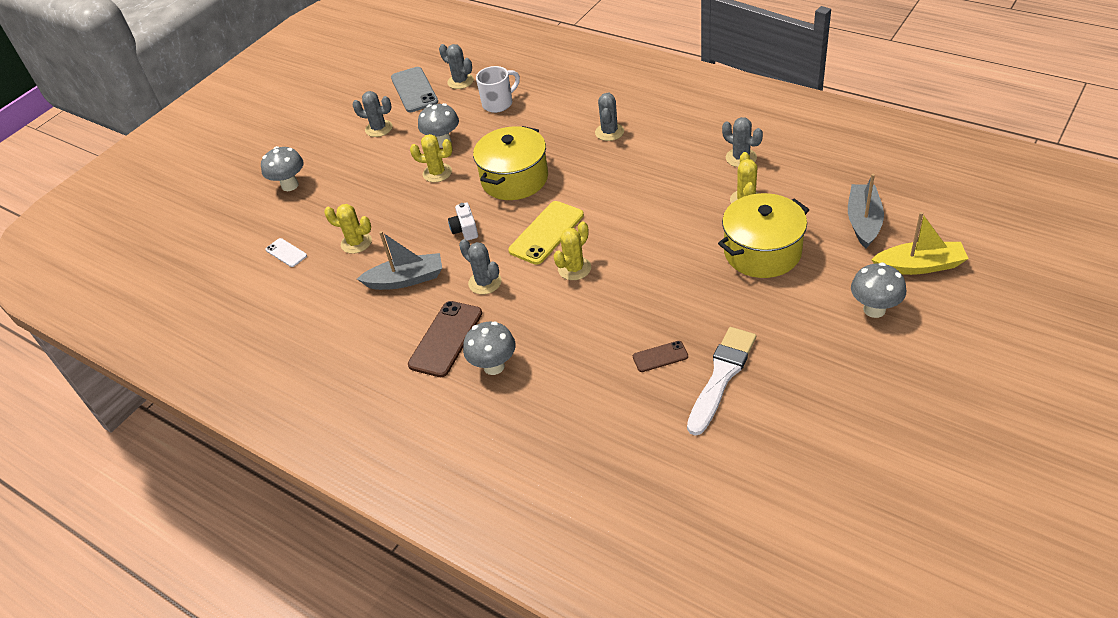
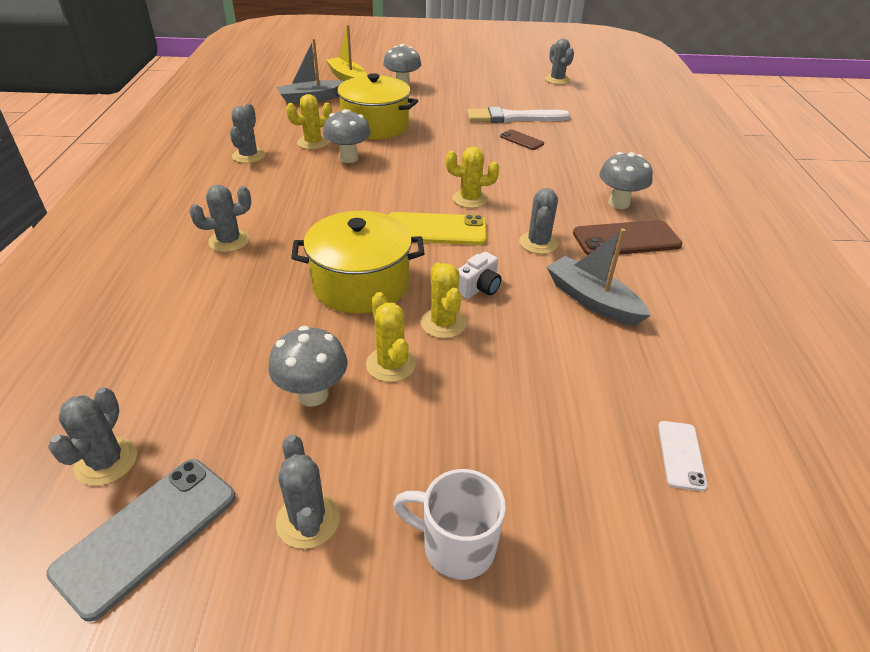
camera: 130 degrees left, 5 degrees down
(290, 185) = (554, 575): grey mushroom -> grey mushroom (348, 158)
(356, 243) = (586, 379): yellow cactus -> yellow cactus (443, 323)
(499, 103) = (180, 371): white mug -> white mug (455, 546)
(828, 496) = (557, 80): none -> grey cactus

